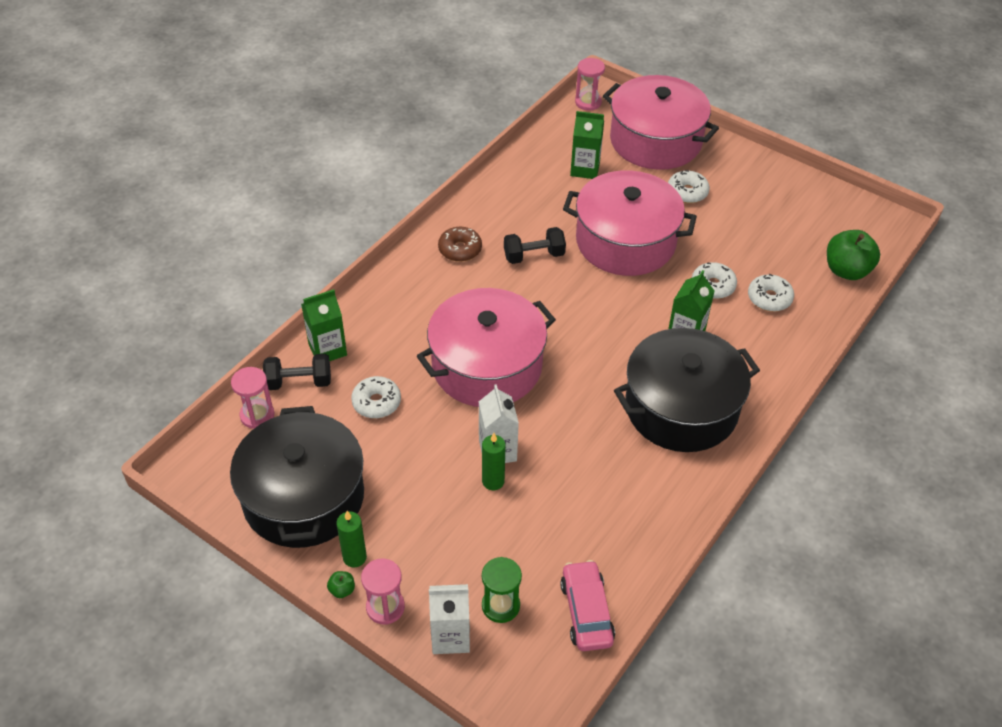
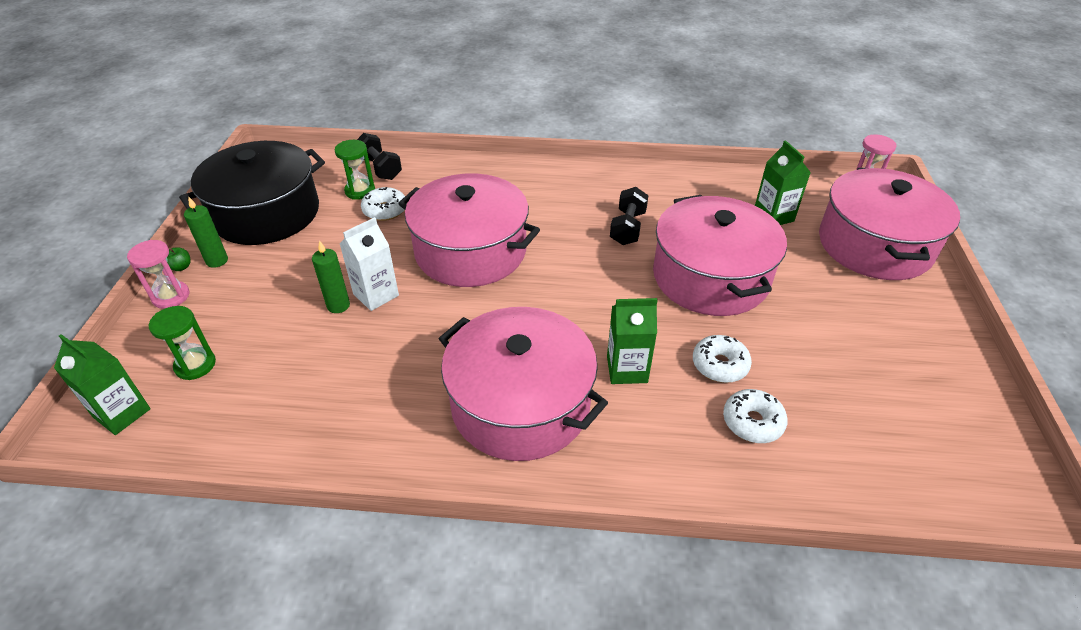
camera: 60 degrees right, 5 degrees down
(257, 415) = (334, 164): pink hourglass -> none
(327, 350) = (422, 168): green carton -> green carton (122, 413)
(327, 411) = (360, 191): none -> green hourglass
(450, 636) = (150, 346): white carton -> none
(460, 249) = (591, 187): brown donut -> none
(534, 256) = (628, 228): black dumbbell -> black dumbbell turned 60 degrees clockwise
(586, 612) = (208, 429): pink car -> none
(681, 408) = (521, 404): black pot -> pink pot
(687, 192) = (832, 294): white donut -> none
(846, 270) = (883, 485): green apple -> none

